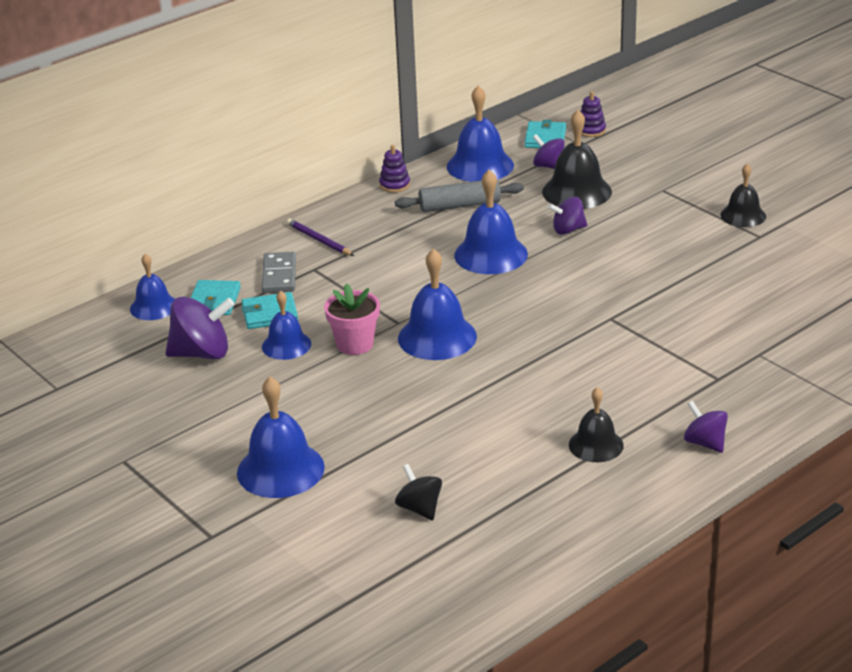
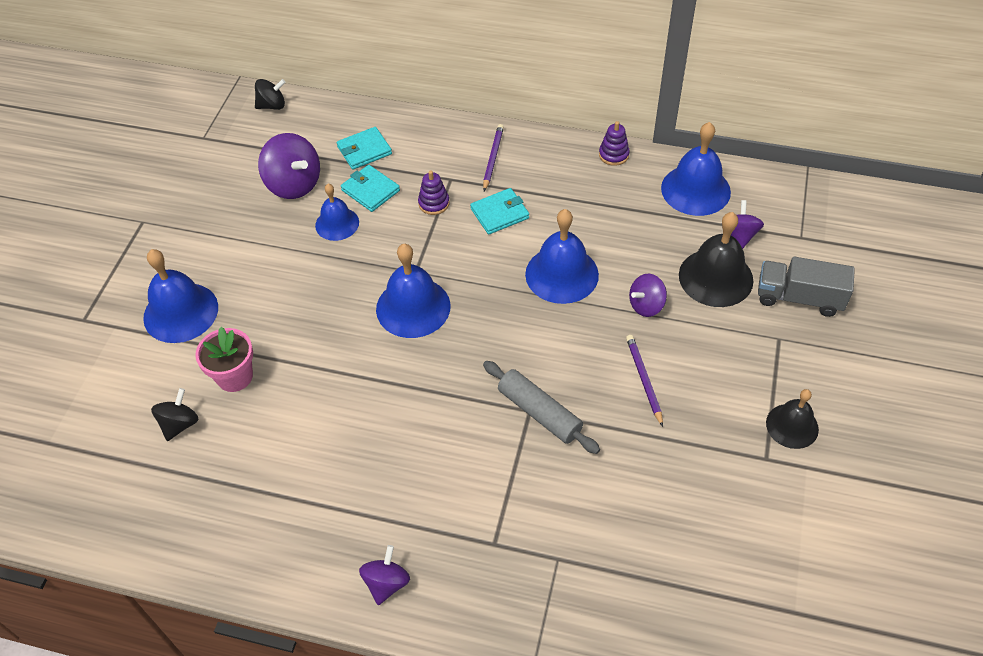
camera: 55 degrees right, 20 degrees up
(74, 333) = (272, 105): none -> black spinning top
(153, 307) = (333, 124): blue bell -> none
(279, 275) = (425, 165): grey domino -> none
(355, 344) = (366, 262): pink flower pot -> pink flower pot (234, 376)
(460, 205) = (620, 212): grey rolling pin -> grey rolling pin (539, 412)
(545, 138) = (785, 207): turquoise wallet -> turquoise wallet (499, 213)
(568, 230) = (646, 305): purple spinning top -> purple spinning top turned 75 degrees counterclockwise
(591, 130) = (832, 231): purple stacking toy -> purple stacking toy (434, 203)
(596, 445) = (333, 499): black bell -> none
(636, 167) = (799, 298): none -> grey truck
(637, 258) = (644, 380): none -> purple pencil

